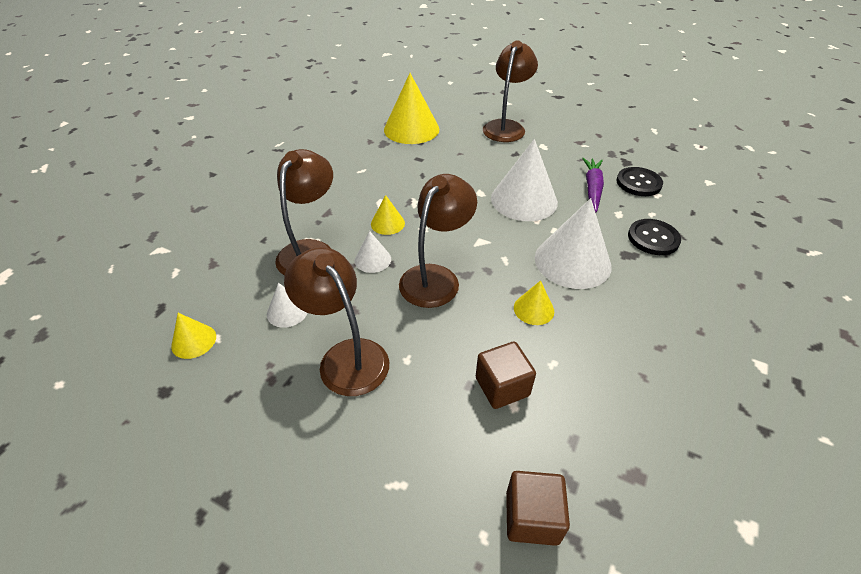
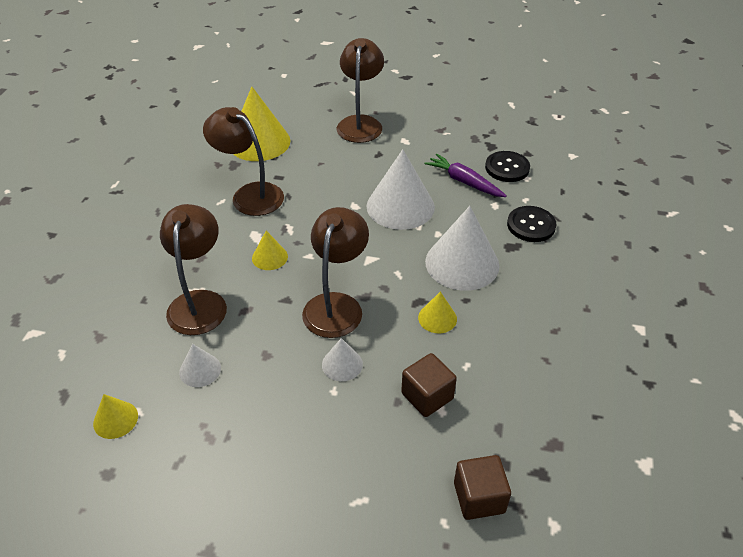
camera: 15 degrees left, 0 degrees up
(346, 356) = (275, 400): brown lamp -> brown lamp (249, 194)
(372, 259) = (267, 299): white cone -> white cone (342, 364)
(592, 188) = (464, 182): purple carrot -> purple carrot turned 45 degrees counterclockwise

